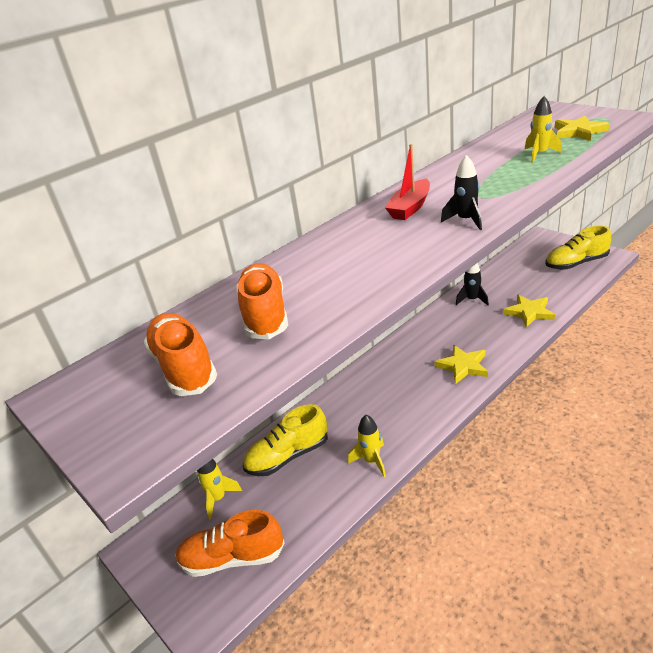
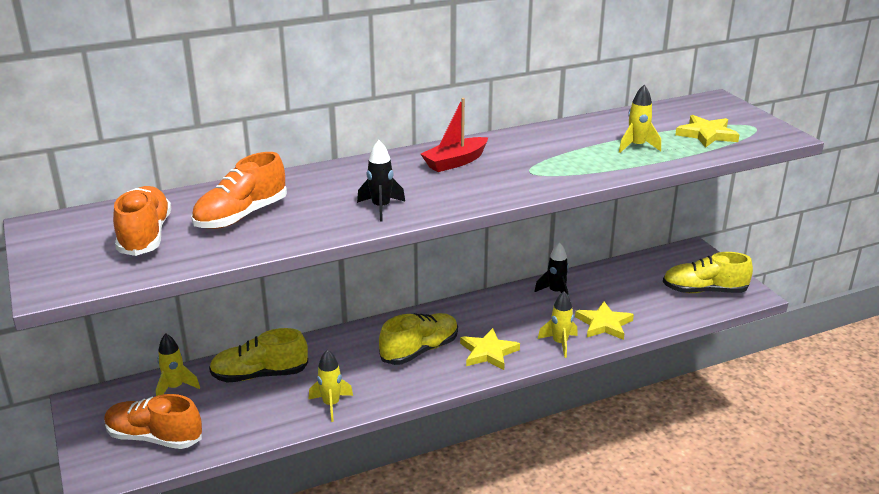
camera: 15 degrees right, 5 degrees down
(265, 314) = (241, 216): orange shoe -> orange shoe turned 150 degrees counterclockwise
(407, 384) = (420, 350): none -> yellow shoe
(466, 220) = (490, 189): black rocket -> black rocket (381, 208)
(511, 339) = (560, 343): none -> yellow rocket

